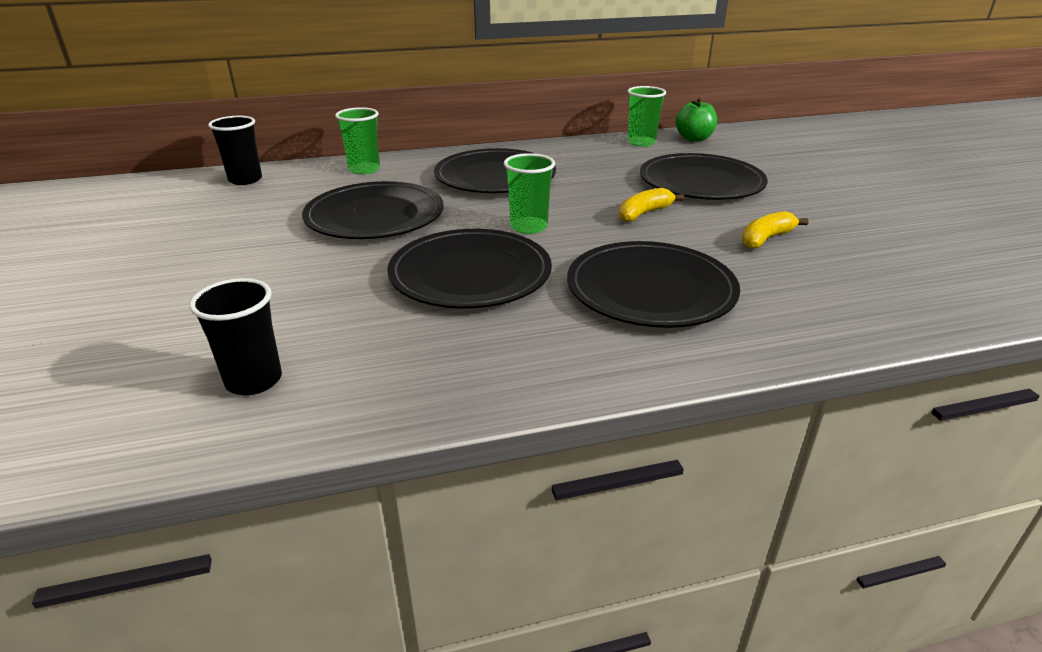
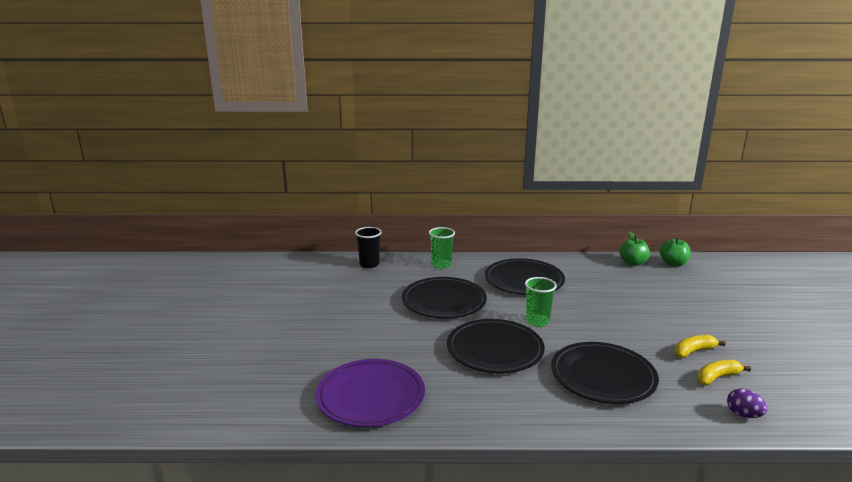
camera: 15 degrees right, 10 degrees down
(254, 380) = (370, 396): black cup -> purple plate
(641, 142) = (633, 263): green cup -> green apple
(644, 213) = (616, 321): yellow banana -> yellow banana (717, 377)
(701, 182) = (665, 301): black plate -> none
(874, 314) = (743, 415): none -> purple egg

